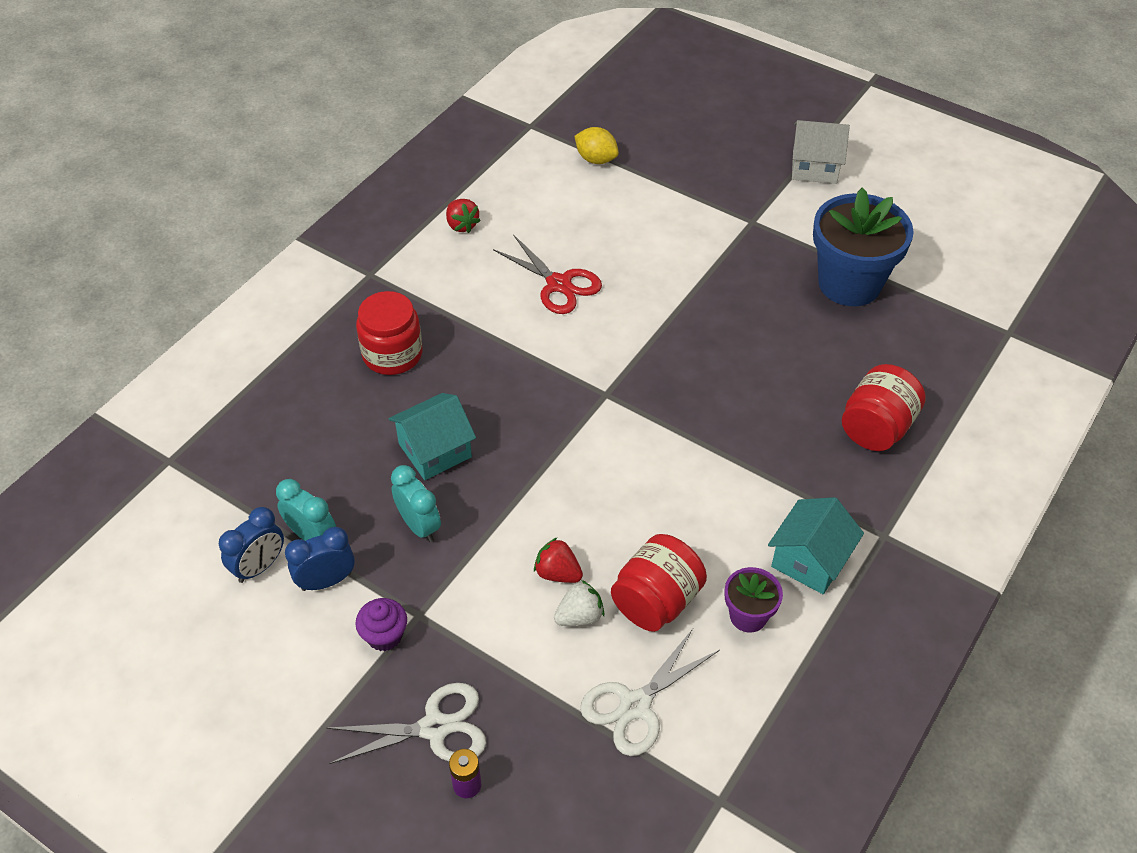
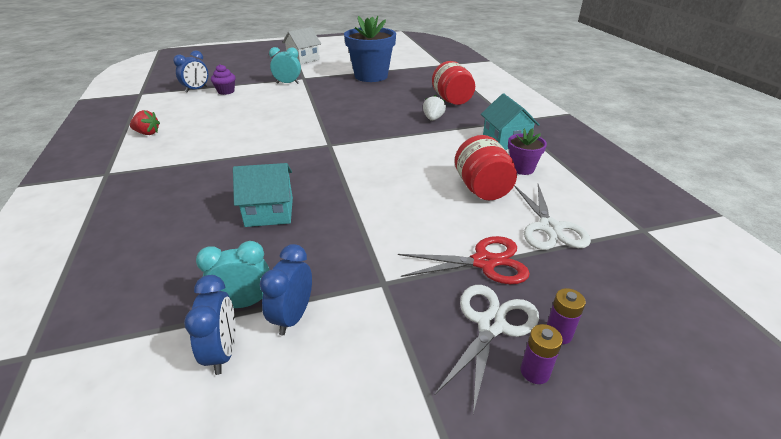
camera: 50 degrees left, 15 degrees down
(384, 636) = (381, 310): purple cupcake -> purple cupcake (226, 91)
(392, 354) = (174, 193): red jar -> none
(407, 786) = (535, 372): none -> purple battery
(419, 526) = (313, 246): turquoise clock -> turquoise clock (287, 83)
(435, 450) = (269, 212): turquoise house -> turquoise house turned 75 degrees clockwise
(557, 573) = (423, 211): red strawberry -> none
(558, 284) = (241, 127): red scissors -> red scissors (484, 262)
(579, 616) = (463, 217): white strawberry -> white strawberry (433, 119)
(596, 159) = (196, 89): yellow lemon -> blue clock

